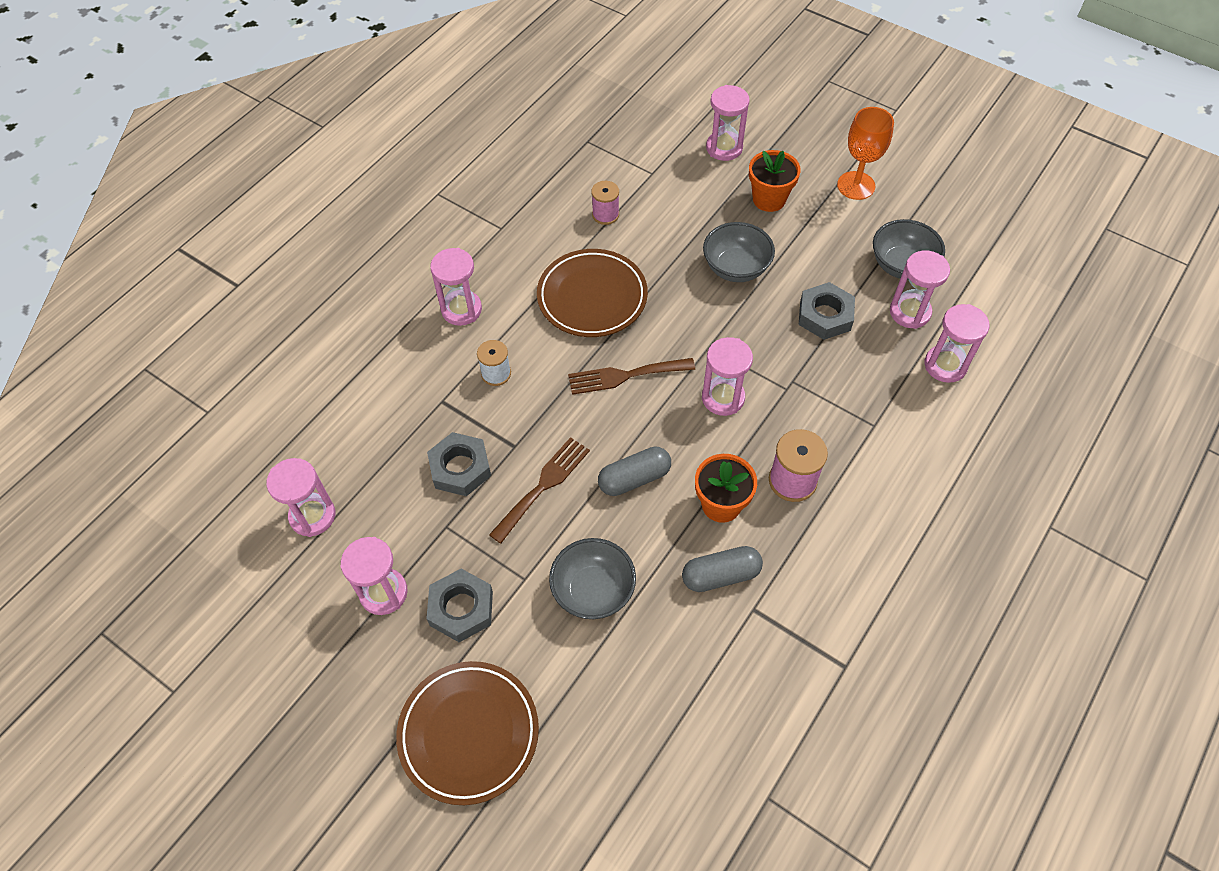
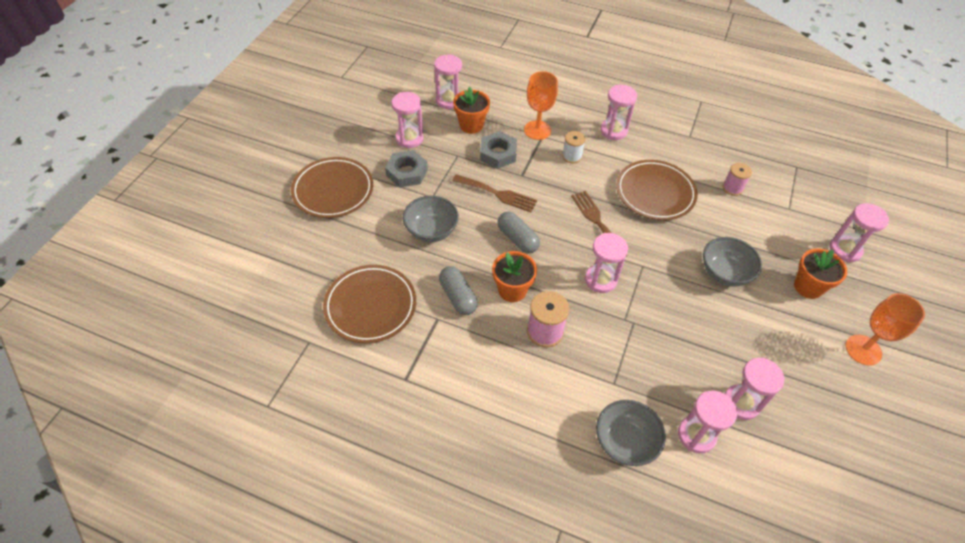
camera: 75 degrees right, 5 degrees down
(384, 493) = (471, 125): none -> orange flower pot
(427, 404) = (537, 130): none -> orange goblet
(718, 698) = (370, 306): none -> brown plate
(825, 315) = (707, 339): grey nut -> none
(901, 265) = (790, 393): grey bowl -> grey bowl (625, 442)

